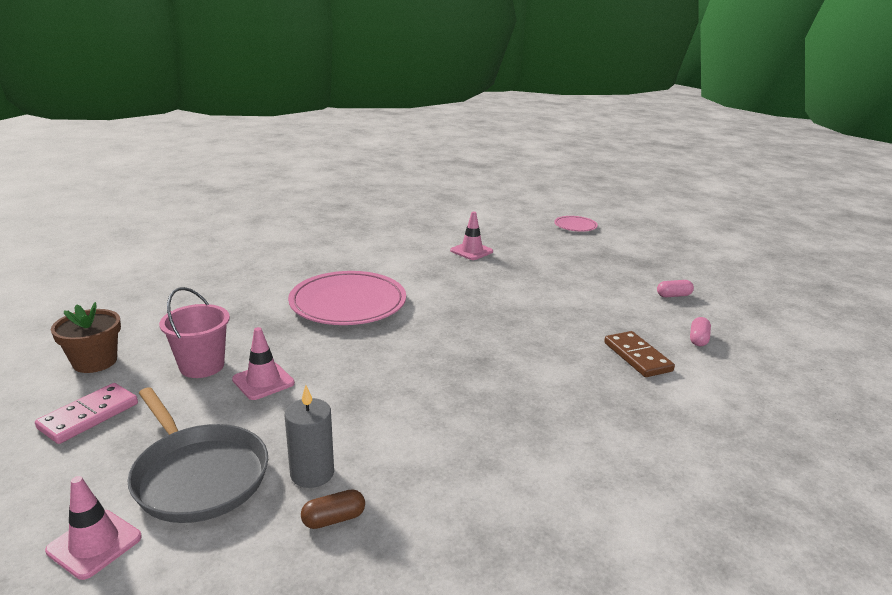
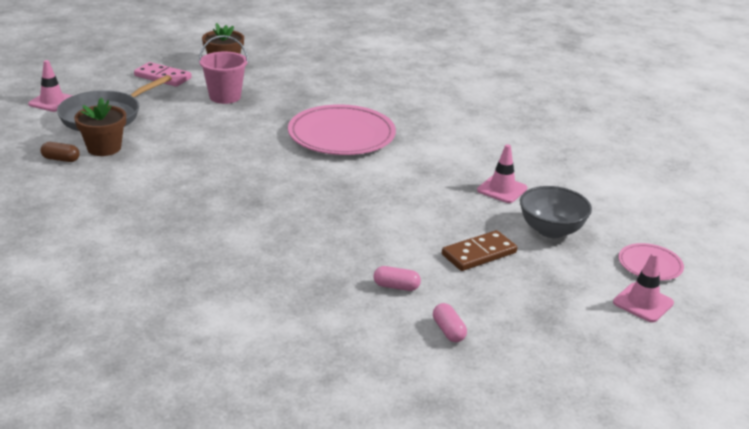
camera: 80 degrees right, 5 degrees up
(263, 381) = (208, 119): pink traffic cone -> pink traffic cone (643, 303)
(312, 473) = (104, 148): grey candle -> brown flower pot
(334, 519) = (61, 159): brown capsule -> brown capsule turned 45 degrees counterclockwise
(533, 245) = (551, 230): none -> grey bowl
(637, 357) = (282, 288): brown domino -> brown domino (479, 254)
(698, 339) = (333, 336): pink capsule -> pink capsule (396, 286)

